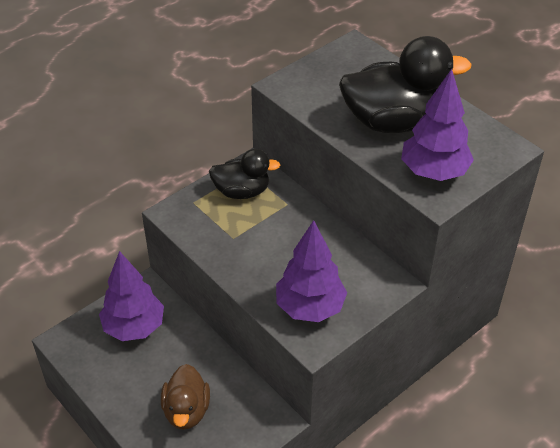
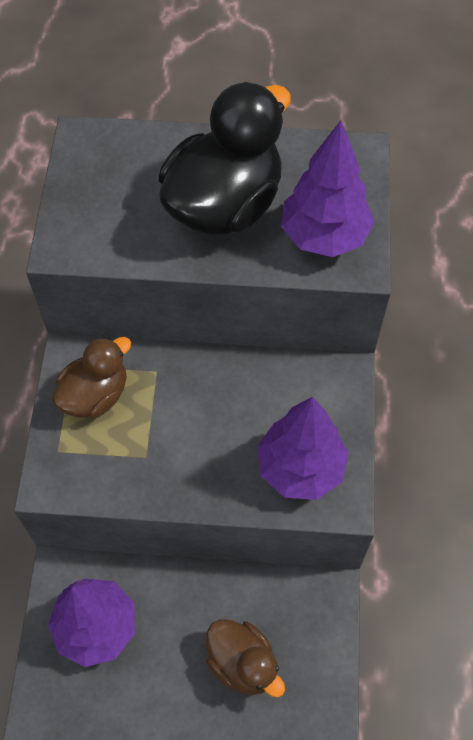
camera: 45 degrees left, 15 degrees up
(242, 191) = (95, 395): black duck -> brown duck

